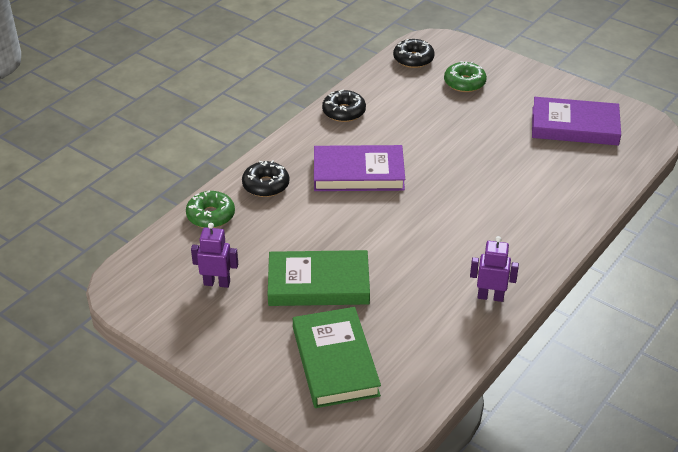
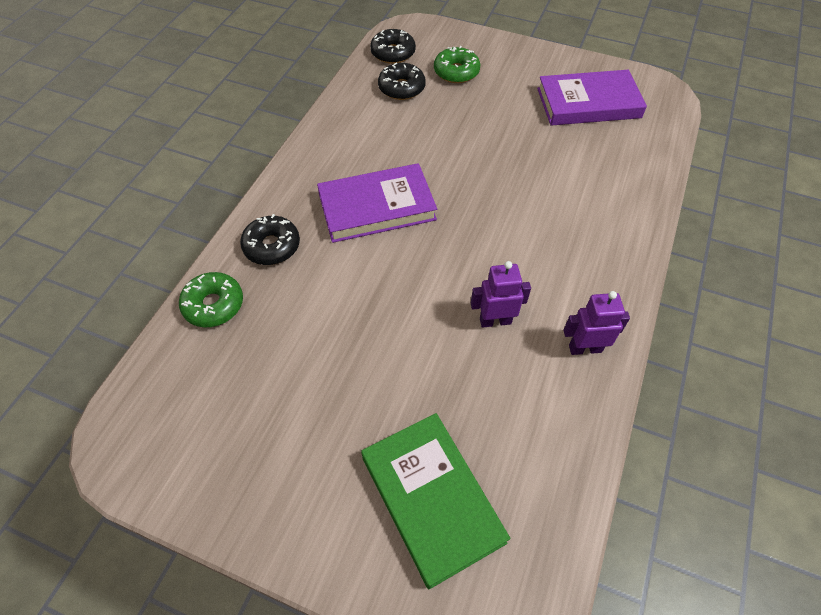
camera: 15 degrees left, 15 degrees up
(217, 283) = (245, 408): purple robot -> purple robot (495, 321)
(318, 283) = (375, 377): green book -> none
(344, 112) = (336, 130): black donut -> black donut (401, 88)

